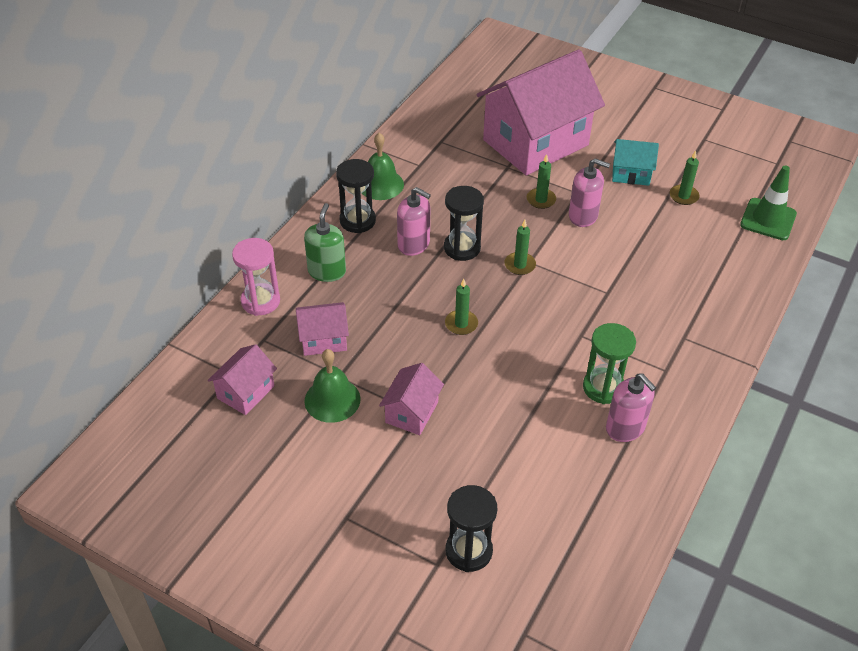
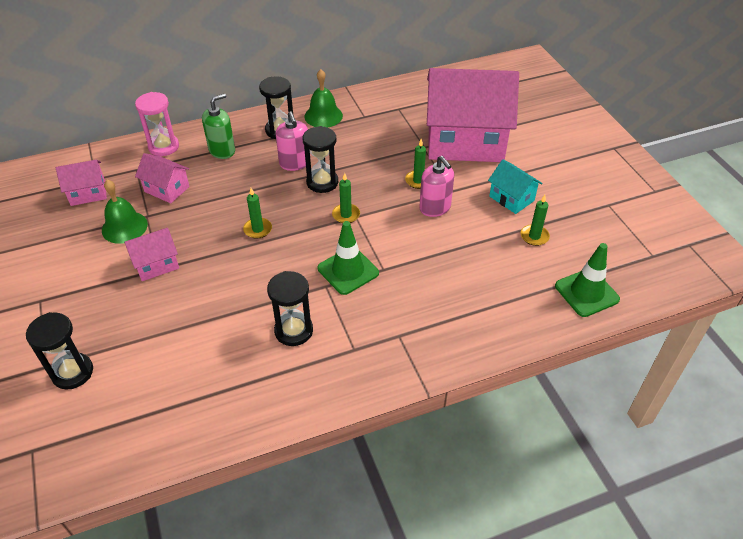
camera: 40 degrees right, 0 degrees up
(582, 311) = (348, 271): none -> green traffic cone
(603, 387) = (293, 331): green hourglass -> black hourglass
(625, 428) = (272, 368): pink soap dispenser -> none

